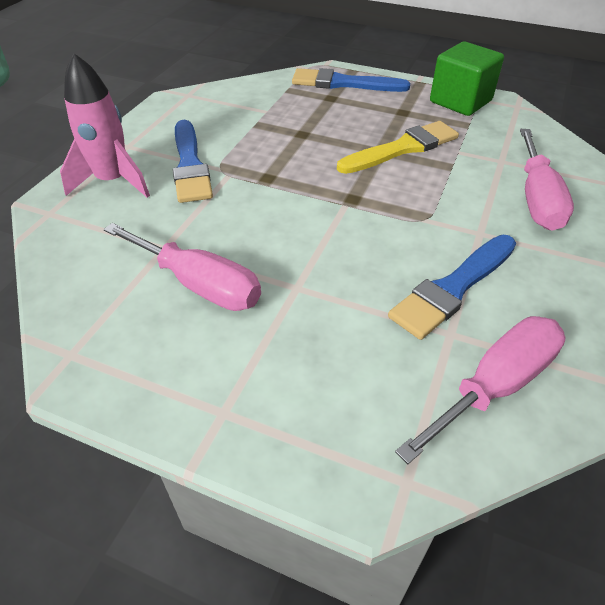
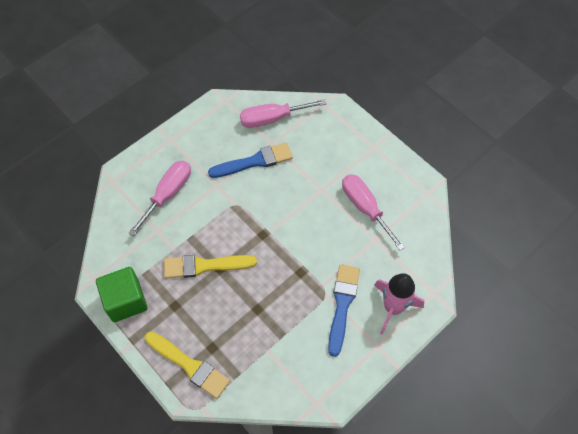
camera: 155 degrees left, 15 degrees up
(343, 83) = (189, 365): blue brush -> yellow brush

